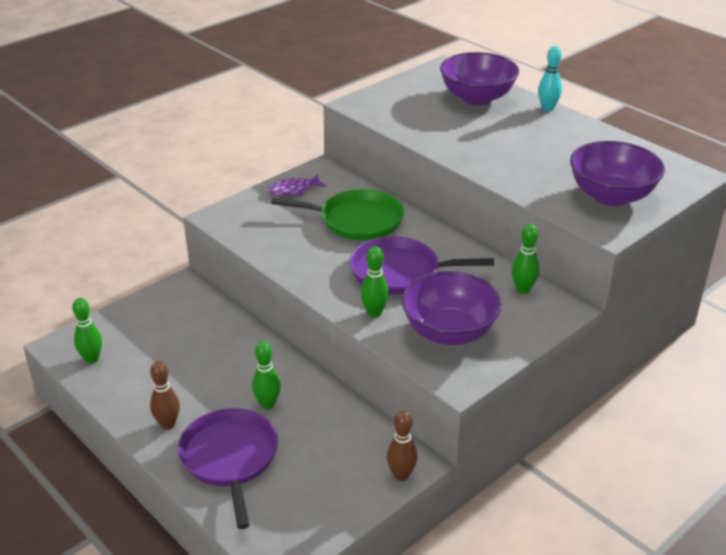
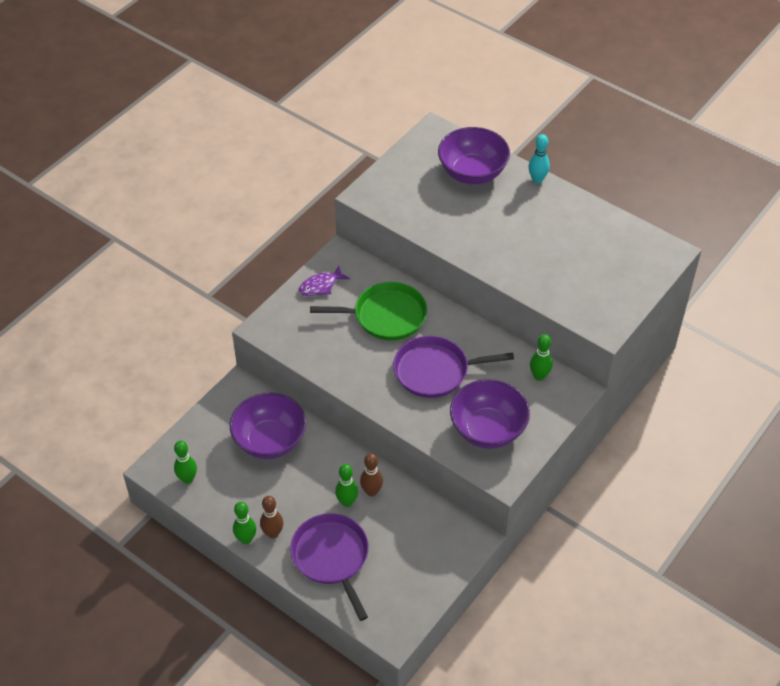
camera: 10 degrees left, 15 degrees up
(374, 313) = (424, 418): green bowling pin -> green bowling pin (246, 539)
(401, 475) = (466, 552): brown bowling pin -> brown bowling pin (371, 491)
(611, 196) = (604, 287): purple bowl -> purple bowl (270, 441)

